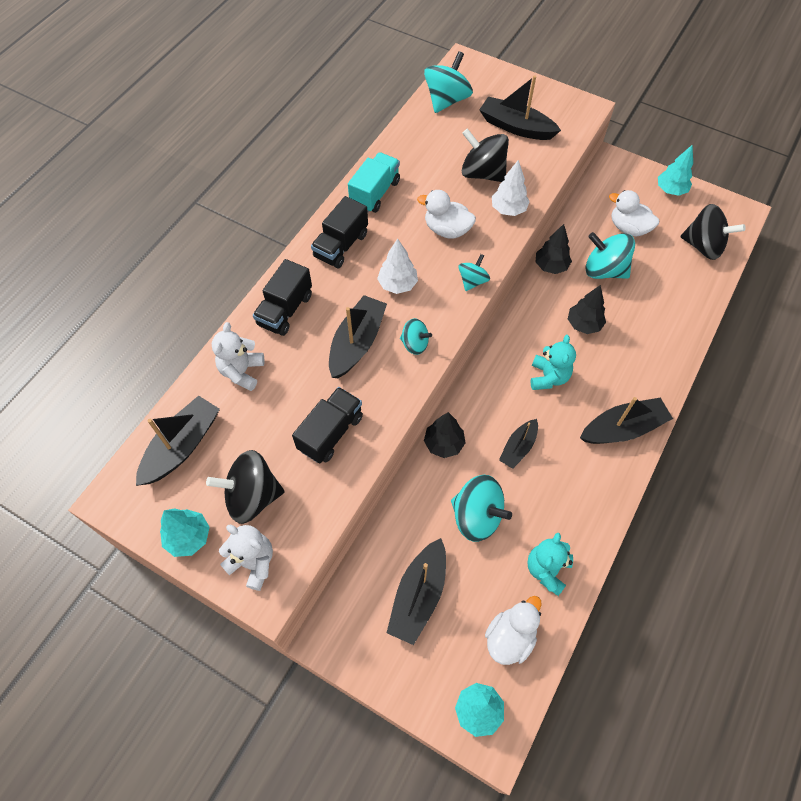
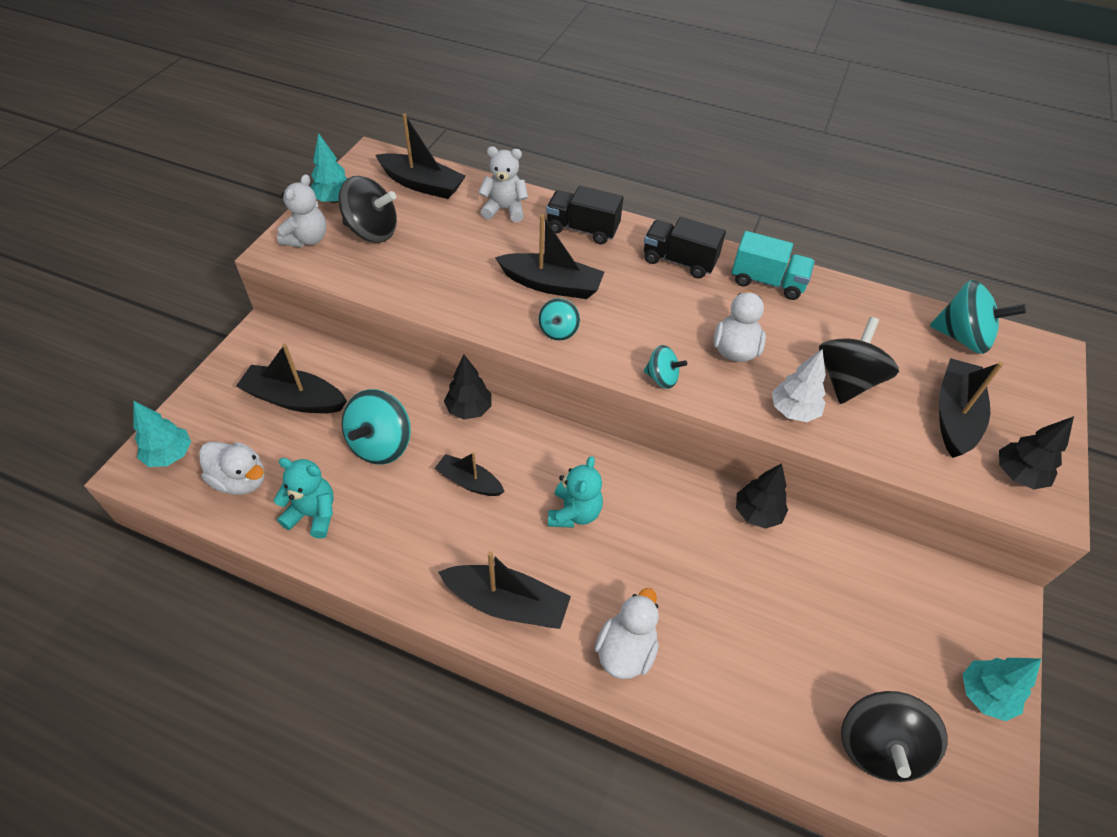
camera: 80 degrees right, 10 degrees down
(252, 496) = (372, 231): black spinning top -> black spinning top turned 120 degrees clockwise
(330, 433) = (441, 275): black truck -> none
(397, 284) = (638, 311): white tree -> none
(548, 377) = (574, 513): turquoise teddy bear -> turquoise teddy bear turned 75 degrees counterclockwise
(584, 324) = (668, 555): black tree -> black tree (1017, 475)
(604, 270) = (773, 584): turquoise spinning top -> none
(623, 428) = (507, 603): black boat -> black boat turned 45 degrees counterclockwise
(628, 228) = (870, 621): white duck -> white duck (626, 650)

